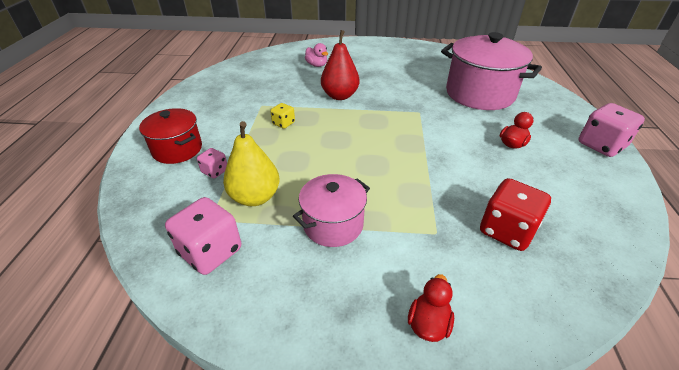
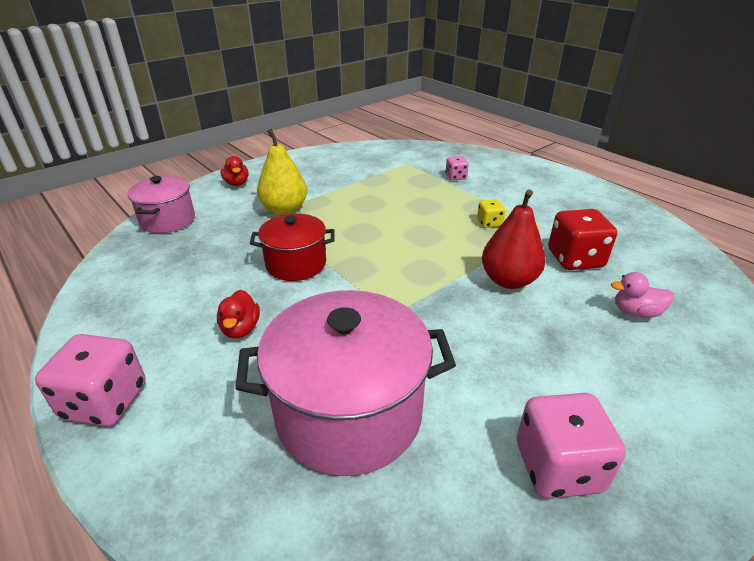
camera: 135 degrees right, 5 degrees down
(177, 149) = (506, 173): red pot -> red pot (296, 264)
(210, 251) = (380, 157): pink dice -> pink dice (558, 467)
(255, 197) = (404, 179): yellow pear -> yellow pear (284, 210)
(333, 224) = (336, 190): pink pot -> pink pot (168, 220)
(506, 230) = (210, 240): red dice -> red dice (575, 259)

